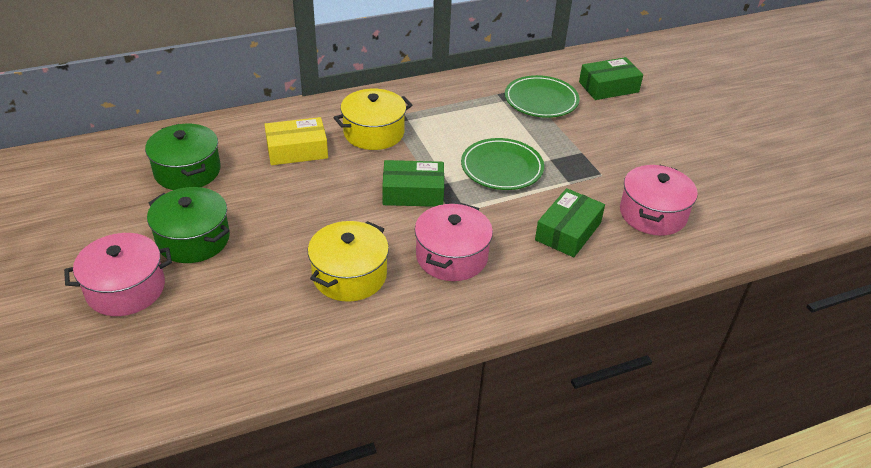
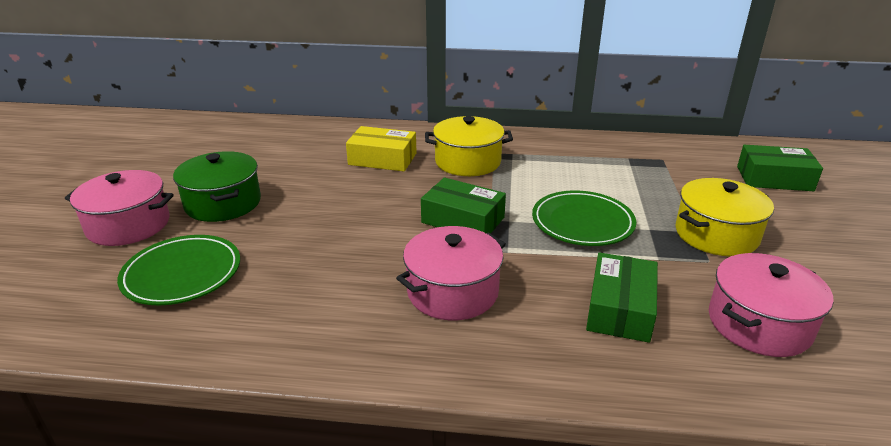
camera: 30 degrees right, 10 degrees down
(187, 171) = (275, 153): green pot -> none
(349, 275) = (327, 275): yellow pot -> yellow pot (716, 234)
(541, 100) = (677, 173): green plate -> green plate (182, 274)
(568, 231) = (620, 308): green box -> green box turned 45 degrees counterclockwise

